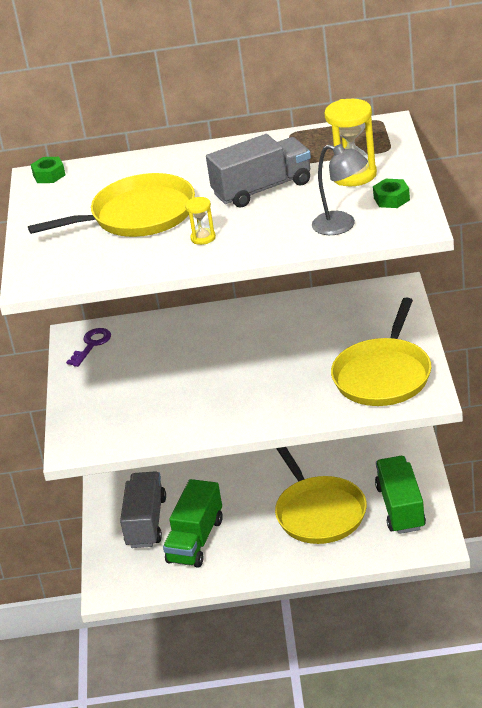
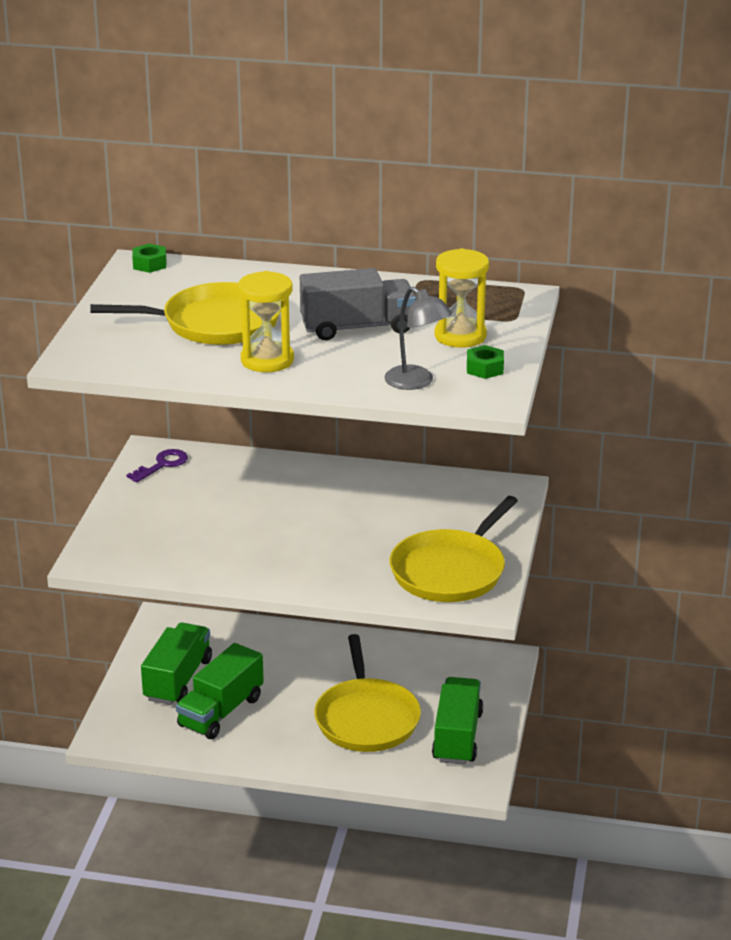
camera: 10 degrees right, 5 degrees down
(146, 522) = (178, 680): grey truck -> green truck
(203, 238) = (267, 360): yellow hourglass -> yellow hourglass, size x1.89

